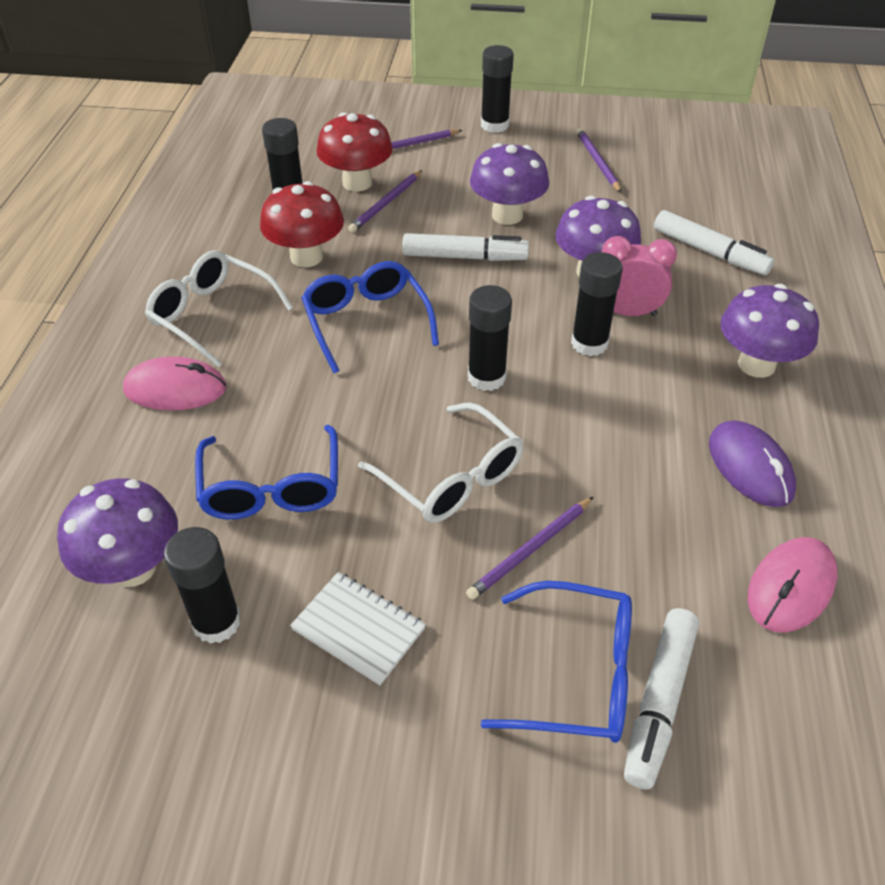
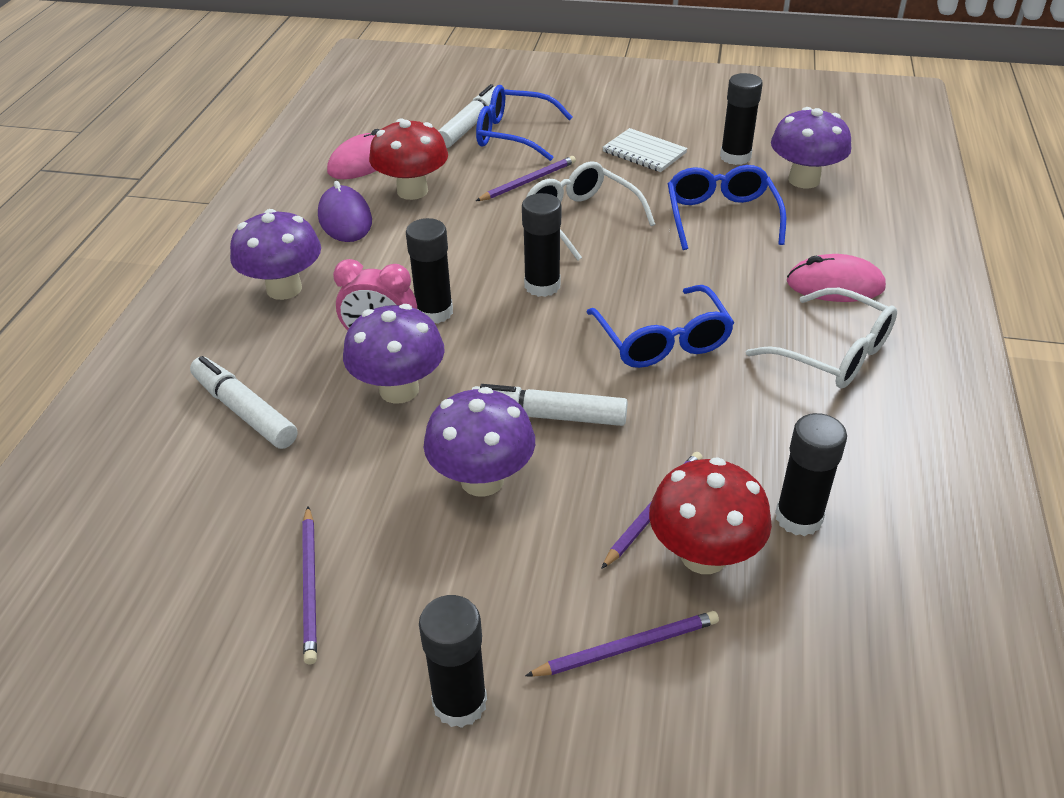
camera: 175 degrees left, 5 degrees down
(306, 257) = (748, 423): red mushroom -> red mushroom (412, 191)

